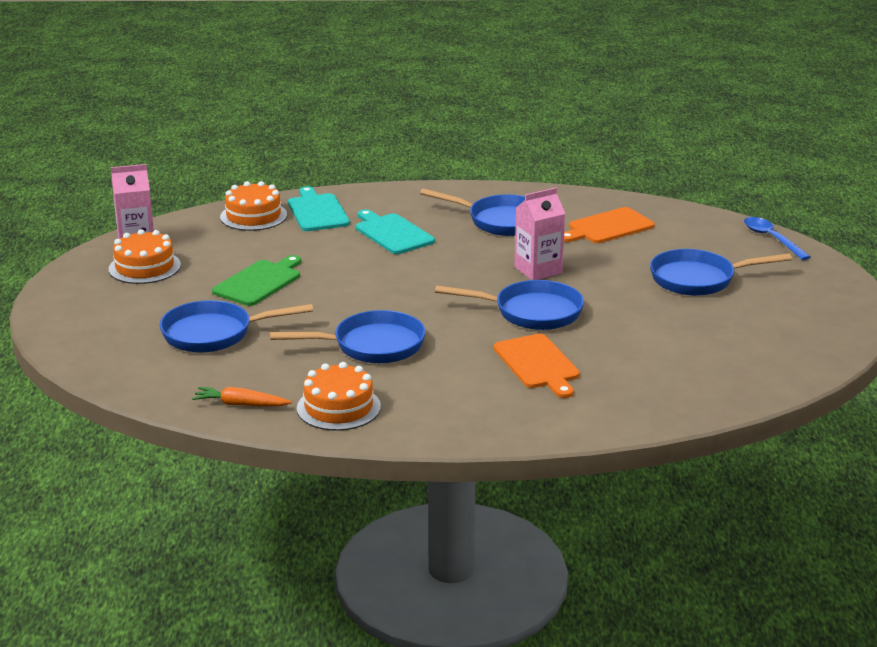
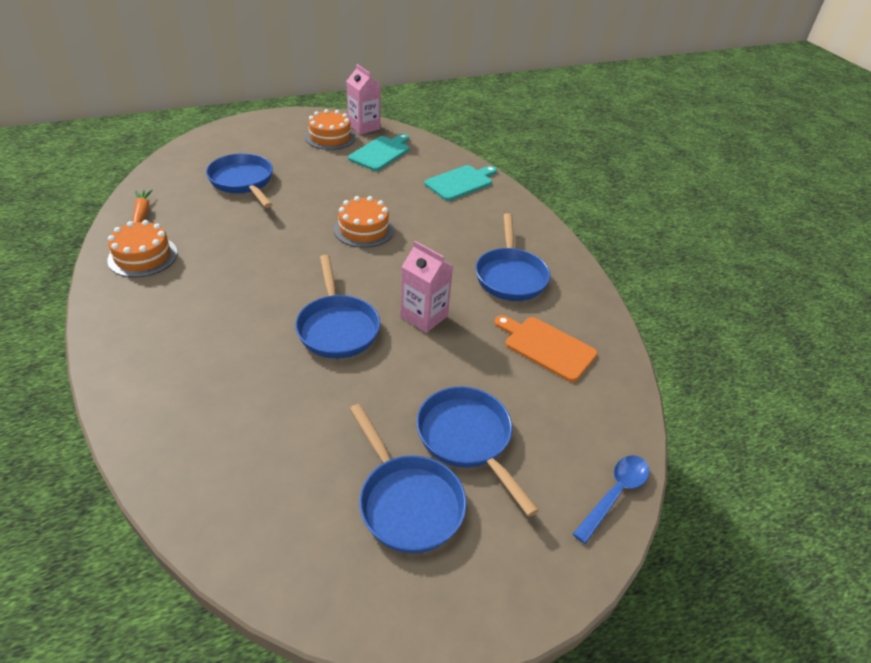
camera: 65 degrees right, 15 degrees up
(253, 216) = (434, 159): orange cake -> orange cake (364, 229)
(259, 282) = (329, 183): green cutting board -> none
(372, 346) = (245, 252): blue pan -> blue pan (407, 502)
(392, 233) = (446, 223): turquoise cutting board -> turquoise cutting board (381, 153)
(538, 364) = (238, 349): orange cutting board -> none

